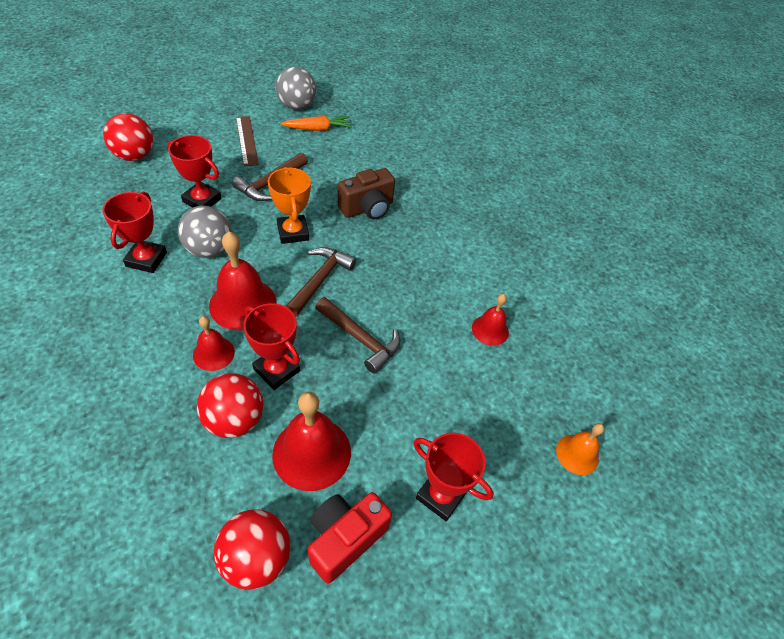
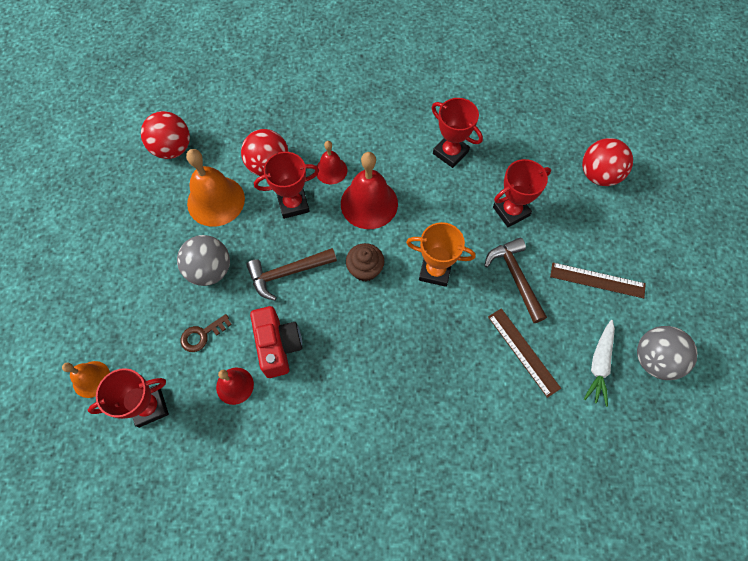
camera: 125 degrees right, 15 degrees up
(209, 249) = (442, 198): grey ball -> grey ball (210, 270)
(311, 453) = (216, 201): red bell -> orange bell
(317, 129) = (599, 364): orange carrot -> white carrot
(320, 280) = (365, 269): brown hammer -> brown cupcake
(333, 166) = (523, 352): none -> brown ruler
(345, 539) = (150, 196): red camera -> red camera (278, 346)
(367, 208) = (440, 355): brown camera -> none
(441, 495) = (134, 264): red trophy -> red trophy (149, 407)
(467, 379) = (202, 335): none -> brown key

